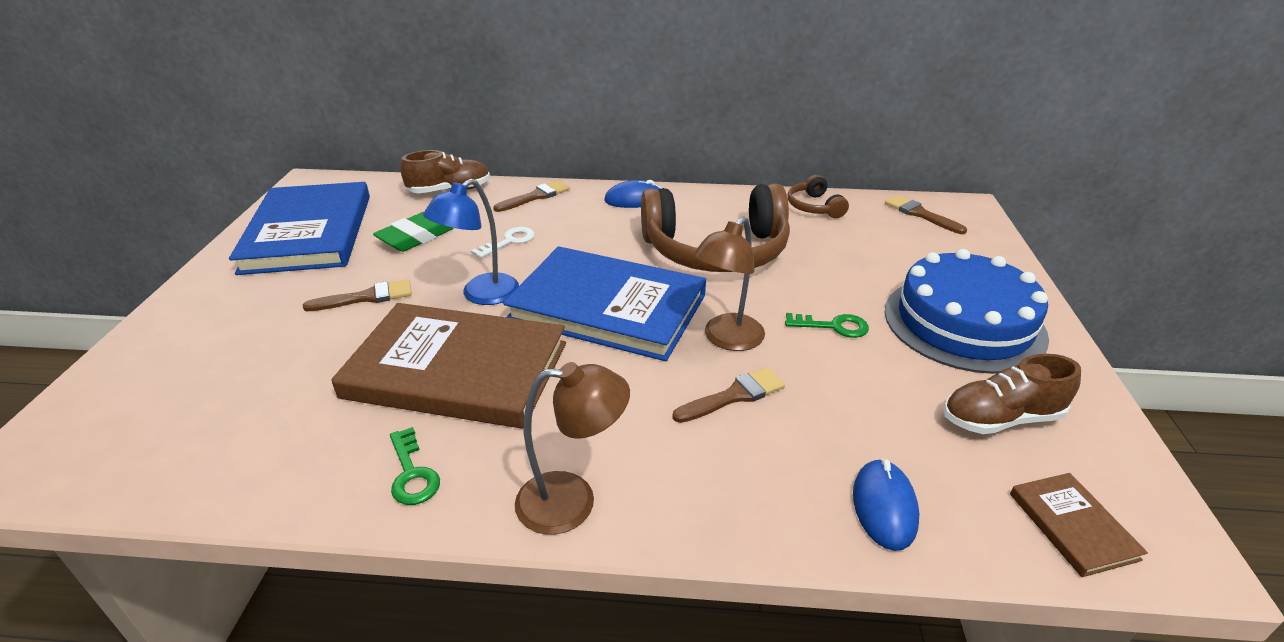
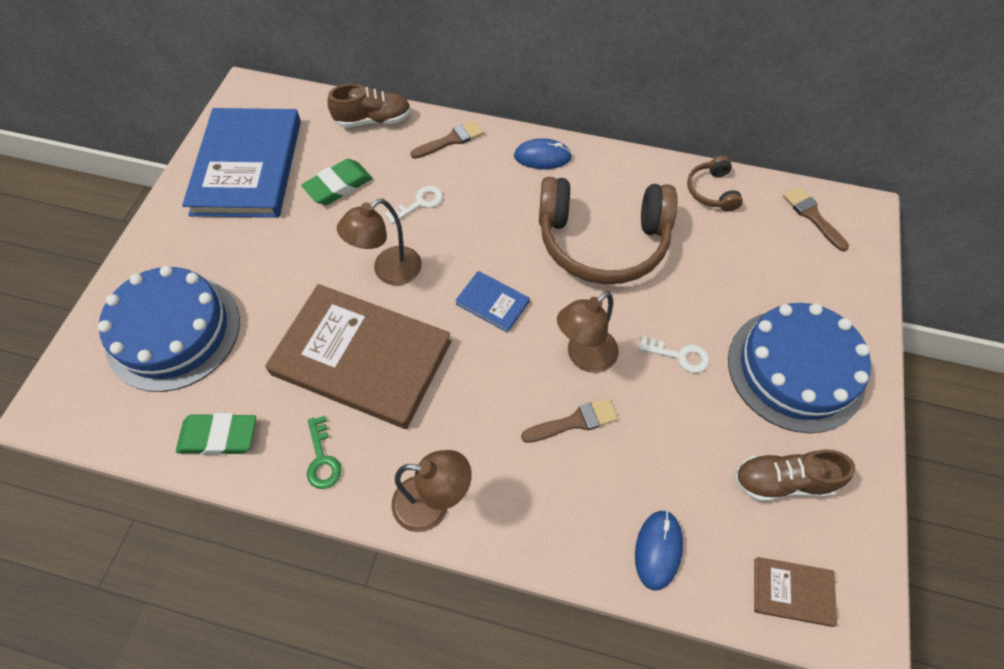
camera: 10 degrees right, 25 degrees up
(206, 374) = (173, 332): none -> blue cake
(263, 469) = (219, 436): none -> green eraser
(366, 297) = (295, 260): brown brush -> none
(481, 295) = (389, 271): blue lamp -> brown lamp
(608, 307) = (492, 303): blue book -> blue book, size x0.43
(833, 326) = (679, 355): green key -> white key
(1072, 526) = (792, 592): brown book -> brown book turned 75 degrees counterclockwise

